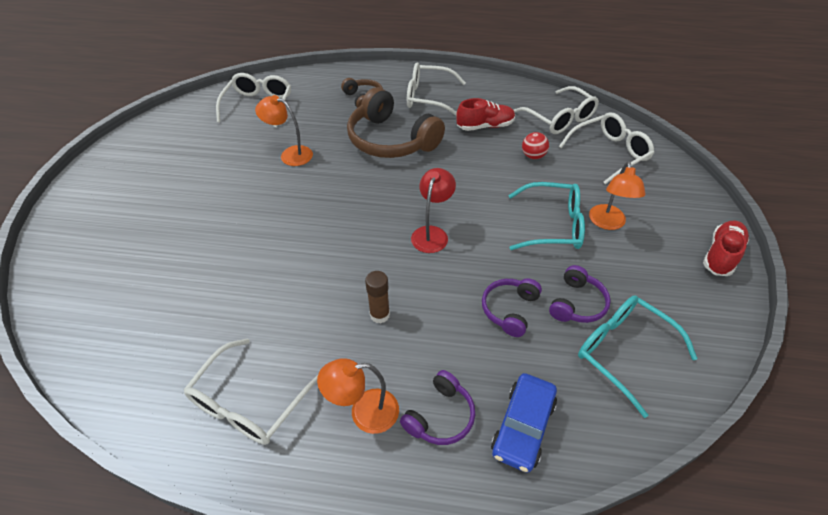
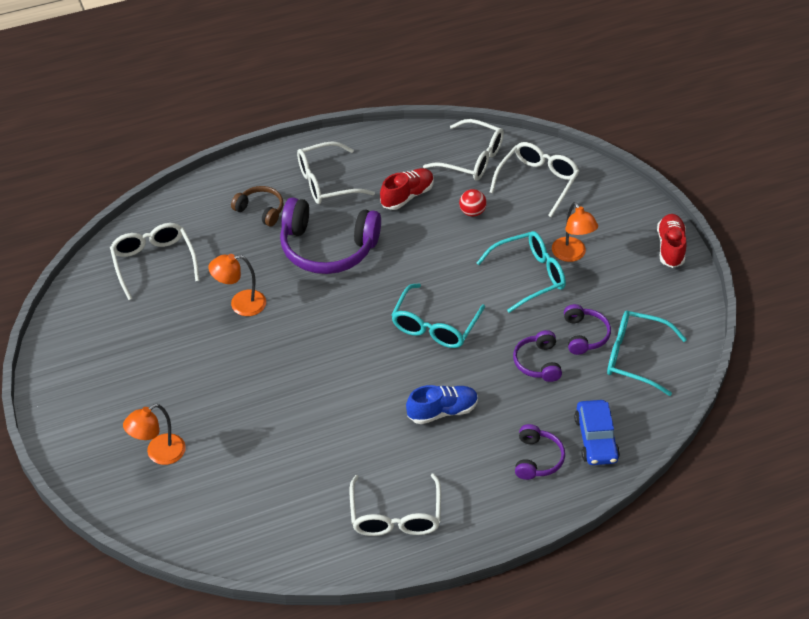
camera: 30 degrees left, 0 degrees up
(364, 413) = (483, 482): orange lamp -> orange lamp (159, 454)
(380, 315) = (442, 411): brown glue stick -> blue shoe
(391, 140) = (327, 248): brown headphones -> purple headphones
(432, 233) = (434, 326): red lamp -> turquoise glasses

